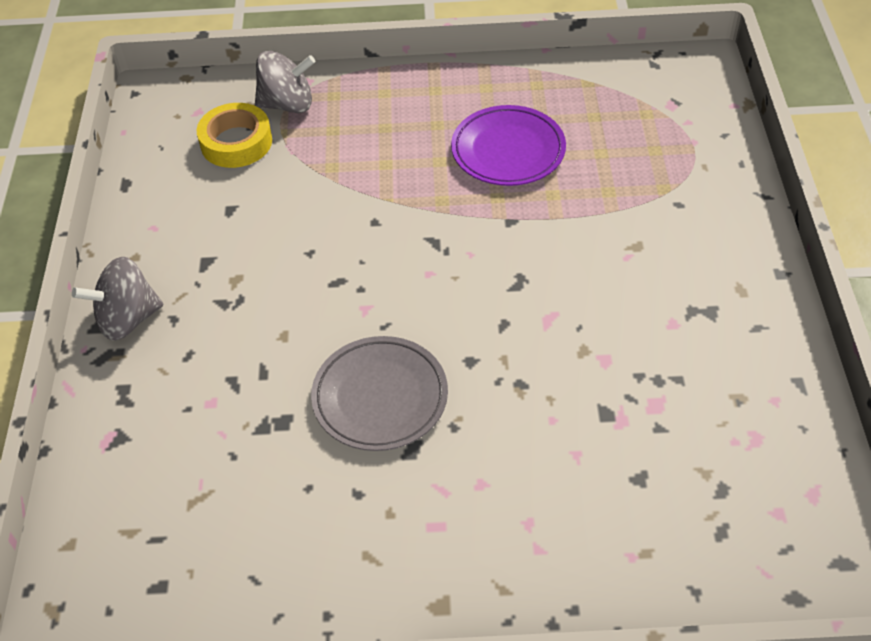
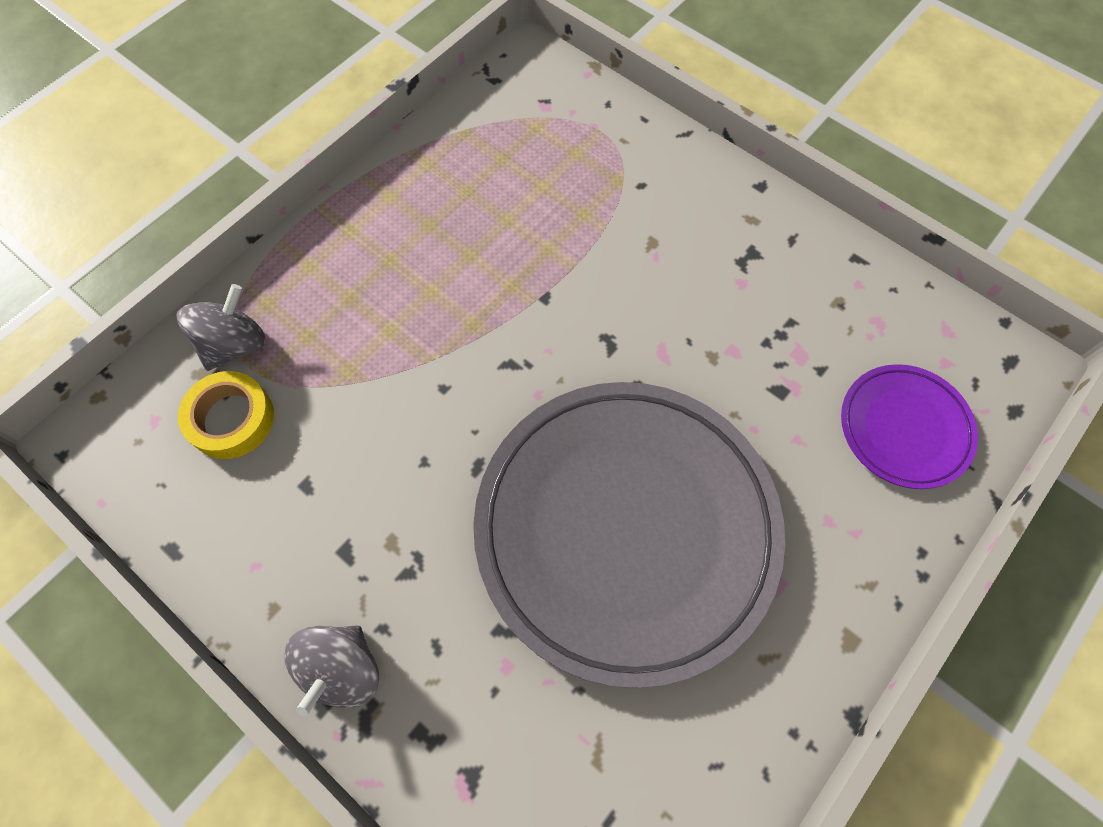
camera: 50 degrees left, 15 degrees up
(380, 397) = (626, 529): grey plate -> grey plate, size x2.16
(508, 151) = (473, 239): purple plate -> purple plate (904, 428)

